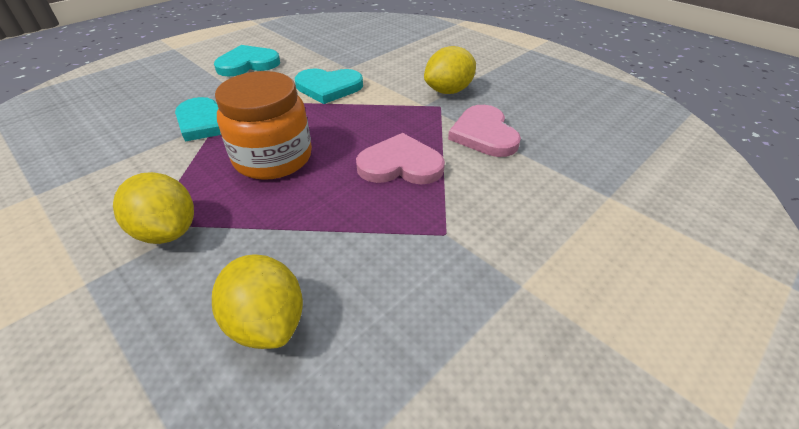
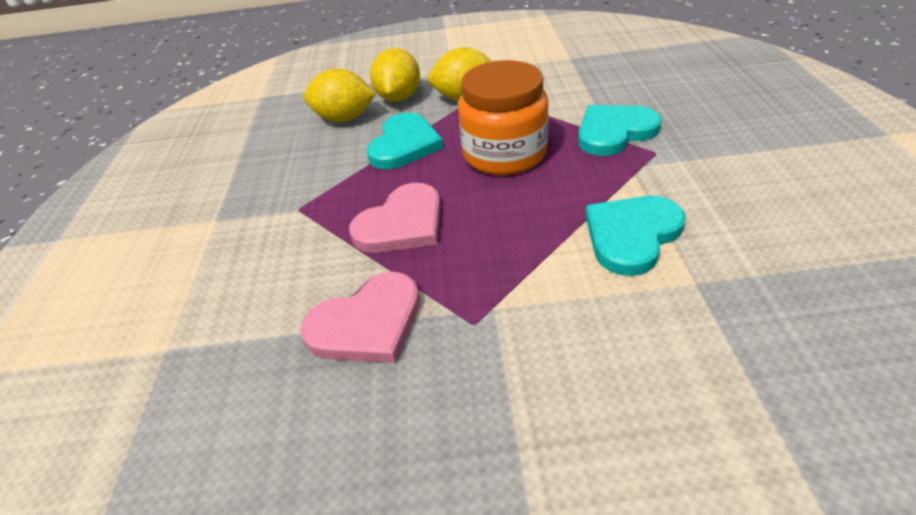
camera: 135 degrees right, 0 degrees up
(248, 64) = (777, 185): turquoise heart -> turquoise heart (404, 145)
(448, 91) = (505, 363): yellow lemon -> yellow lemon (399, 98)
(484, 134) = (367, 323): pink heart -> pink heart turned 120 degrees clockwise

